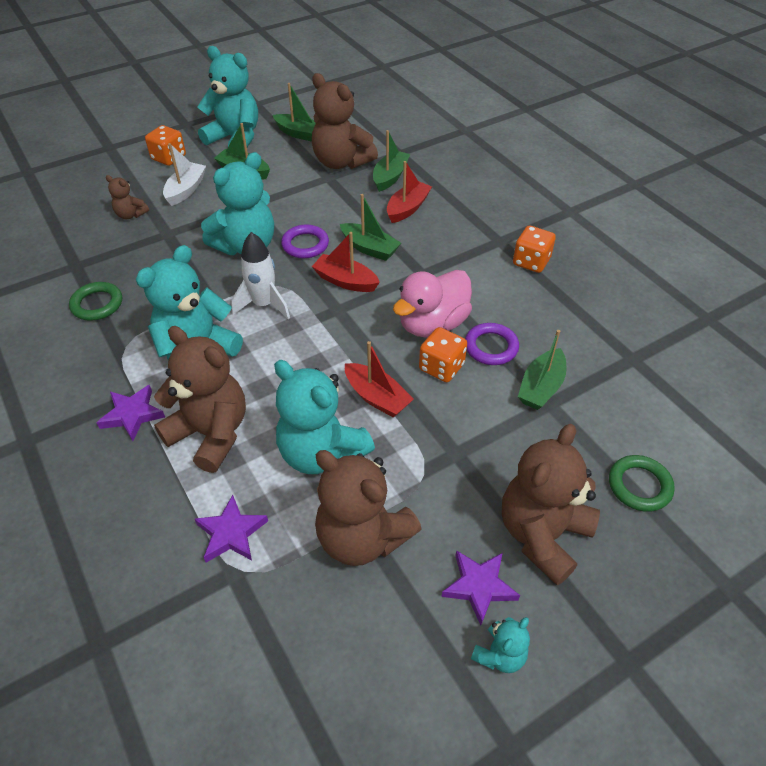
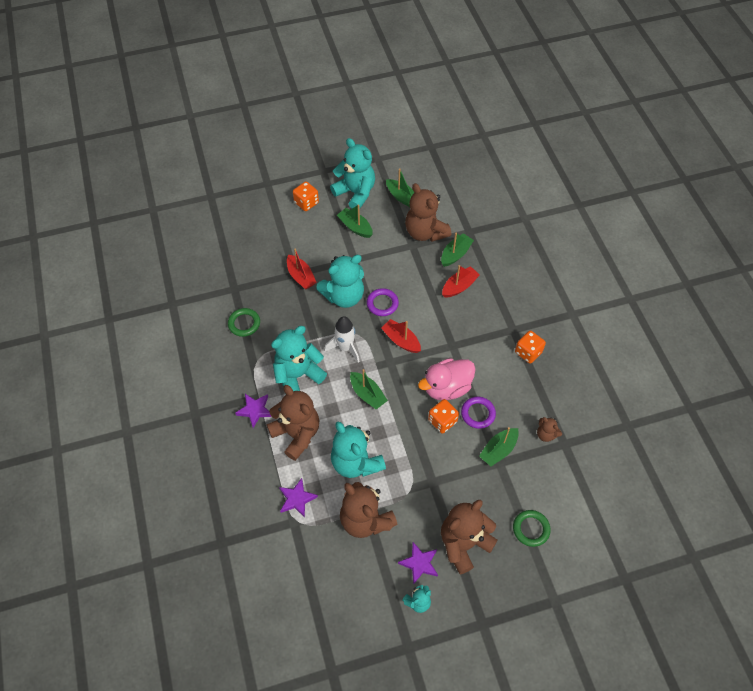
camera: 15 degrees right, 10 degrees up
(131, 215) = (274, 252): brown teddy bear -> brown teddy bear (546, 434)
(186, 190) = (313, 236): white boat -> none
(370, 248) = (424, 316): green boat -> green boat (367, 394)
(377, 397) = (397, 433): red boat -> red boat (301, 276)

